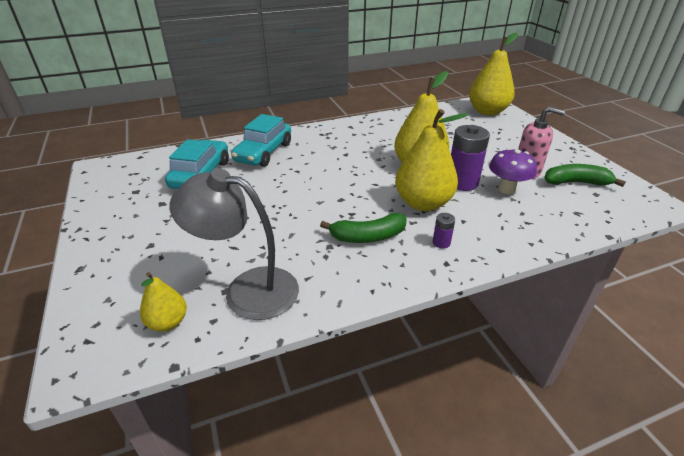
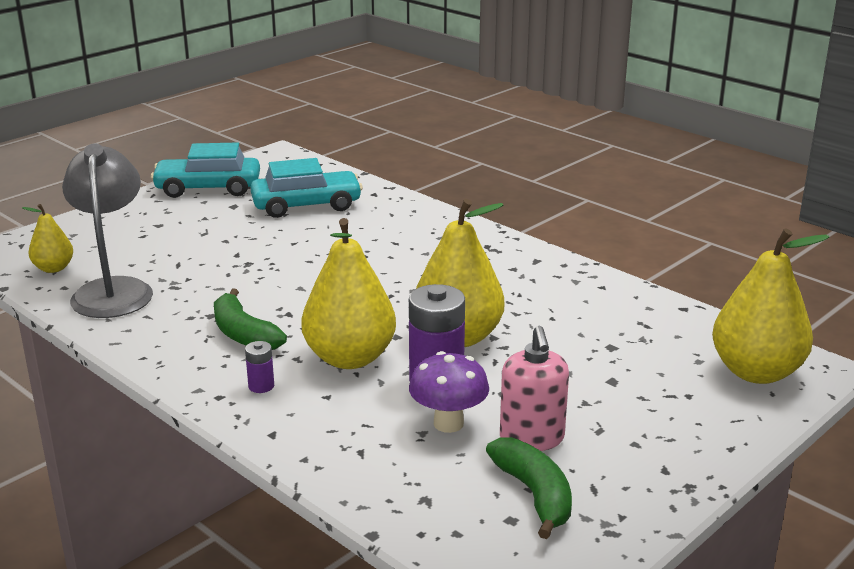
camera: 65 degrees right, 10 degrees down
(264, 152) = (392, 223): turquoise car -> turquoise car (208, 188)

